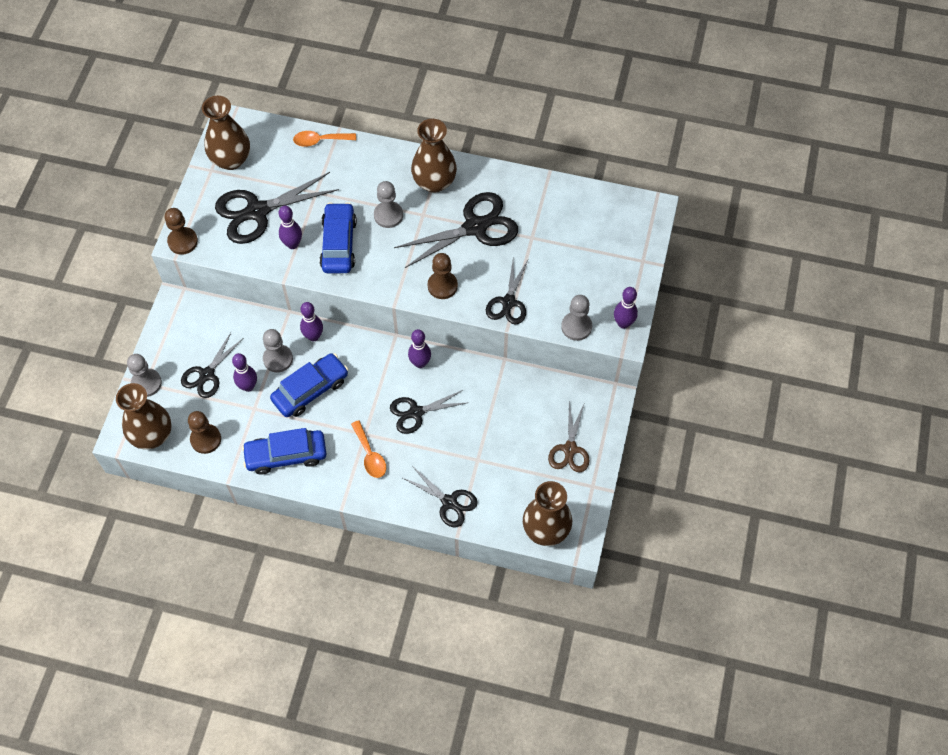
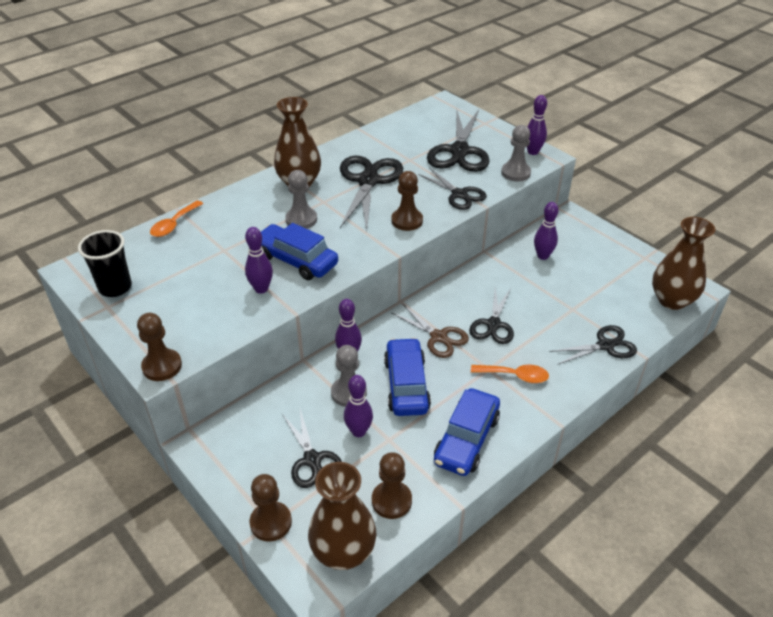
camera: 55 degrees left, 20 degrees down
(146, 383) = (271, 522): grey pawn -> brown pawn
(231, 160) = (115, 287): brown vase -> black cup
(257, 212) = (196, 296): black scissors -> black scissors (459, 151)
(420, 363) = (444, 299): purple bowling pin -> purple bowling pin (542, 256)
(570, 449) = (601, 254): brown scissors -> brown scissors (439, 337)

